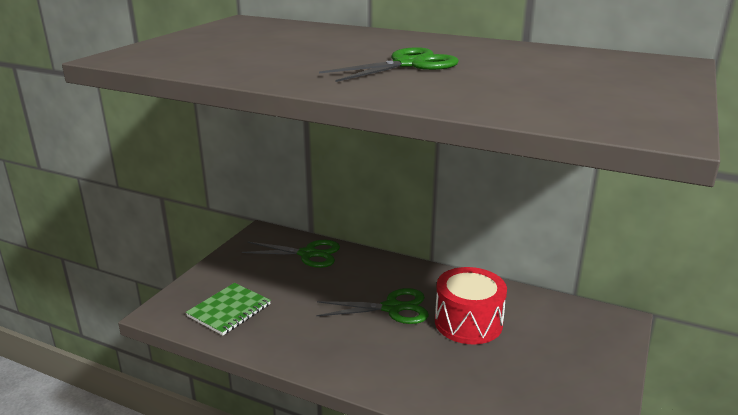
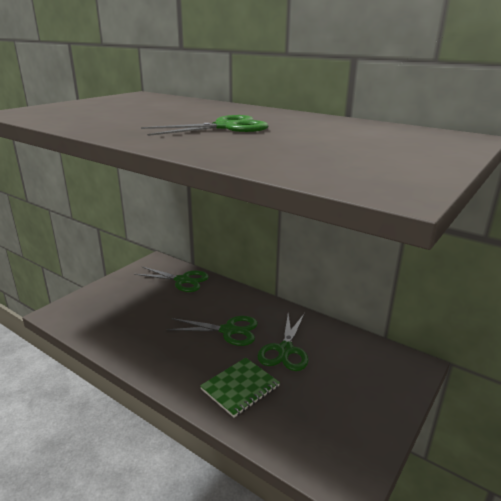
camera: 10 degrees right, 0 degrees up
(229, 310) = (104, 317): green notebook -> green notebook (240, 388)
(468, 322) = (285, 350): red drum -> green scissors

